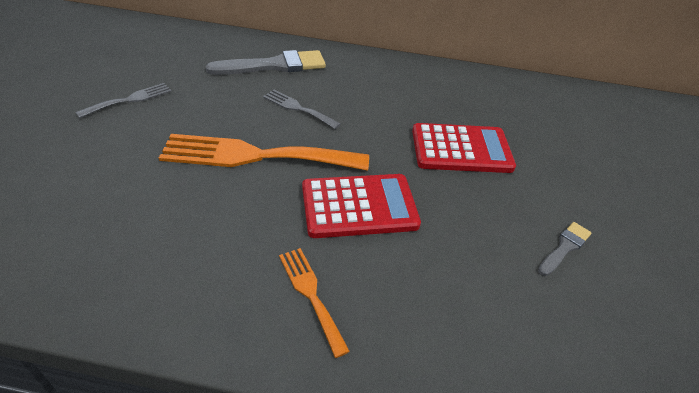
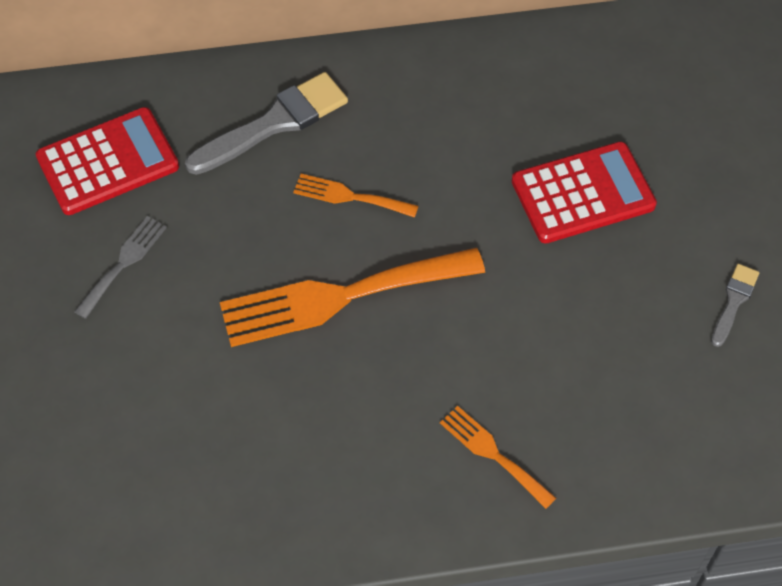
camera: 15 degrees left, 15 degrees up
(298, 108) = (350, 196): grey fork -> orange fork
(359, 206) = (495, 327): red calculator -> red calculator (108, 162)

